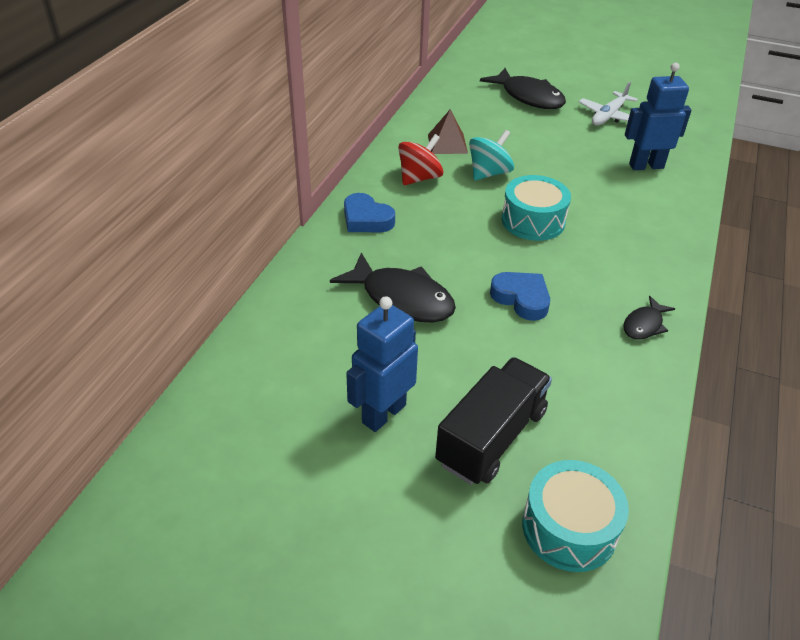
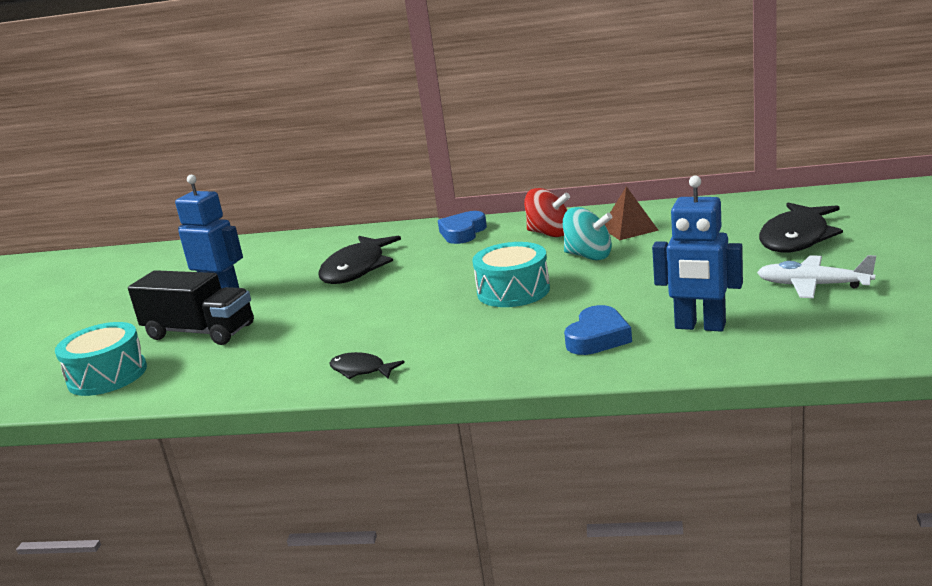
camera: 80 degrees right, 20 degrees down
(521, 298) = (378, 310): blue heart -> blue heart (598, 337)
(646, 166) = (700, 326): blue robot -> blue robot turned 135 degrees clockwise

